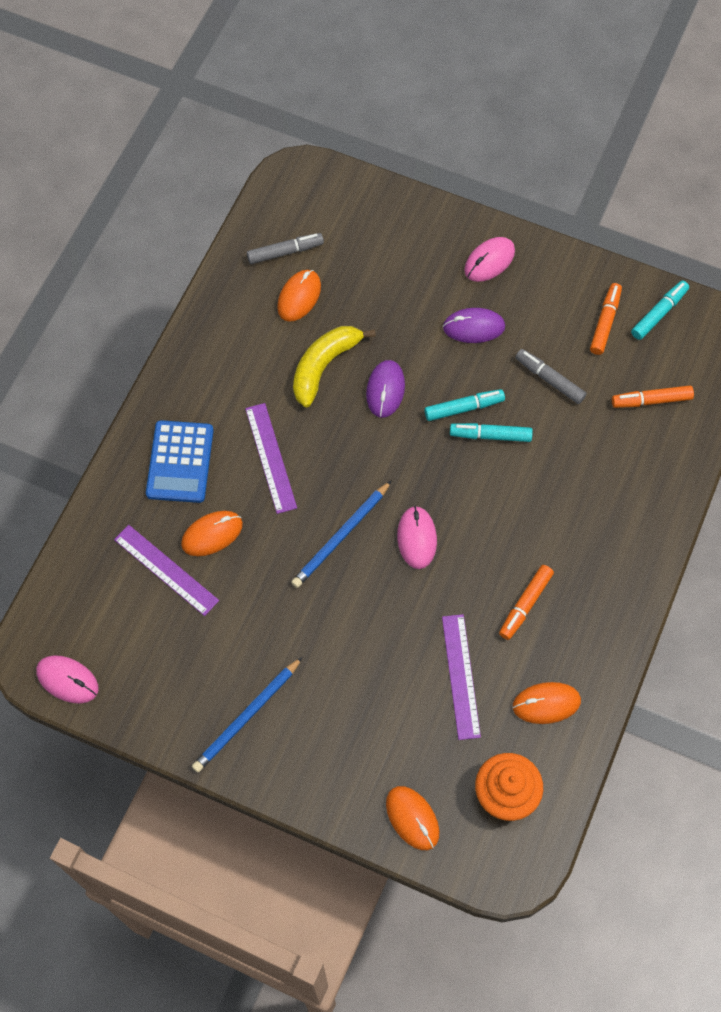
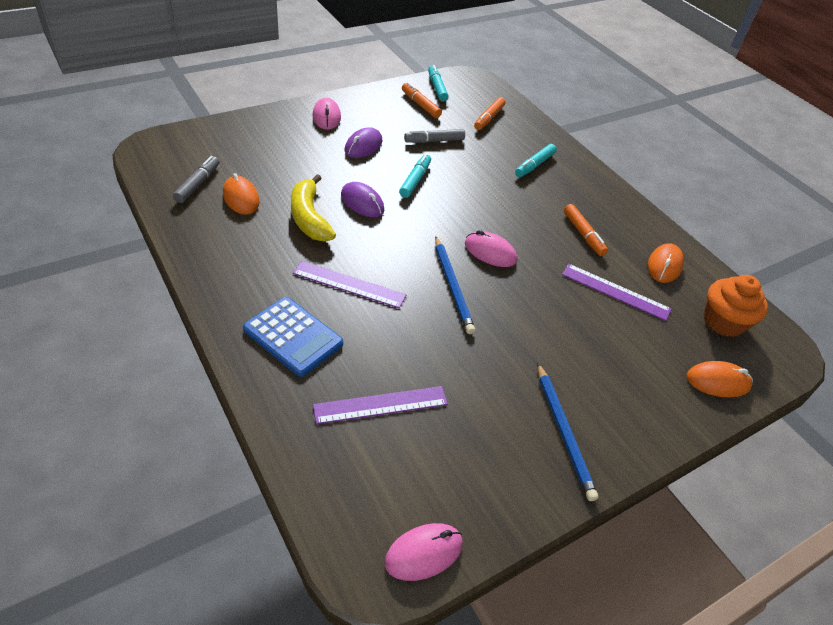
camera: 60 degrees left, 20 degrees down
(212, 534) = (378, 356): orange mouse -> none
(490, 435) = (447, 181): turquoise marker -> turquoise marker (534, 165)

